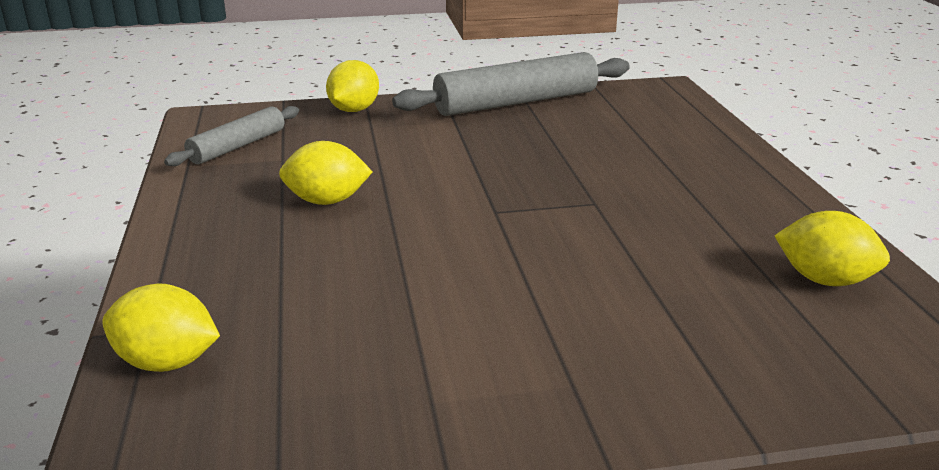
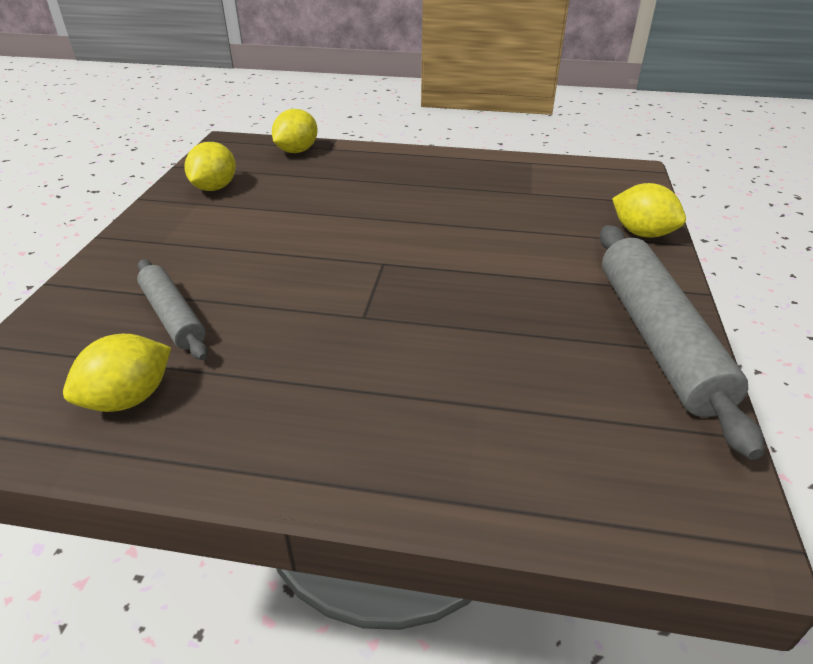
camera: 110 degrees right, 10 degrees up
(237, 146) = (563, 179): grey rolling pin -> grey rolling pin (173, 316)
(327, 201) = (444, 201): yellow lemon -> yellow lemon (214, 188)

